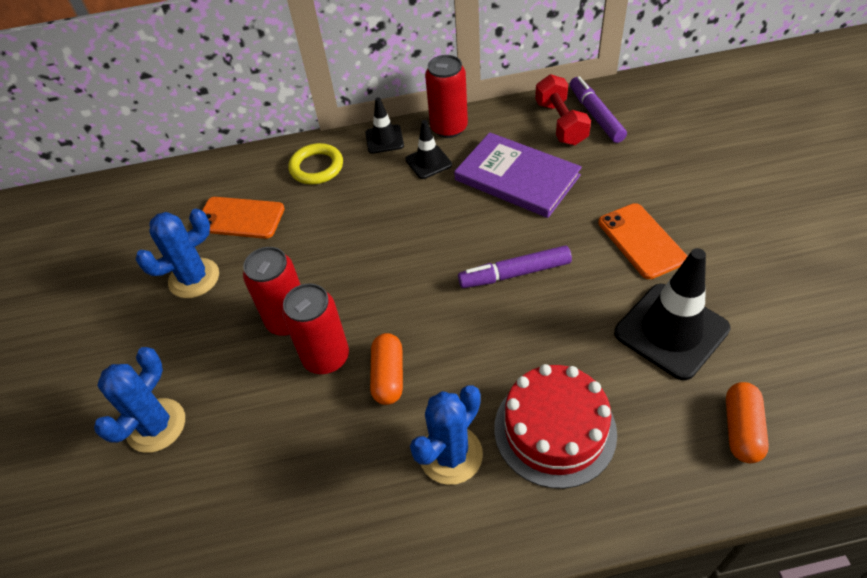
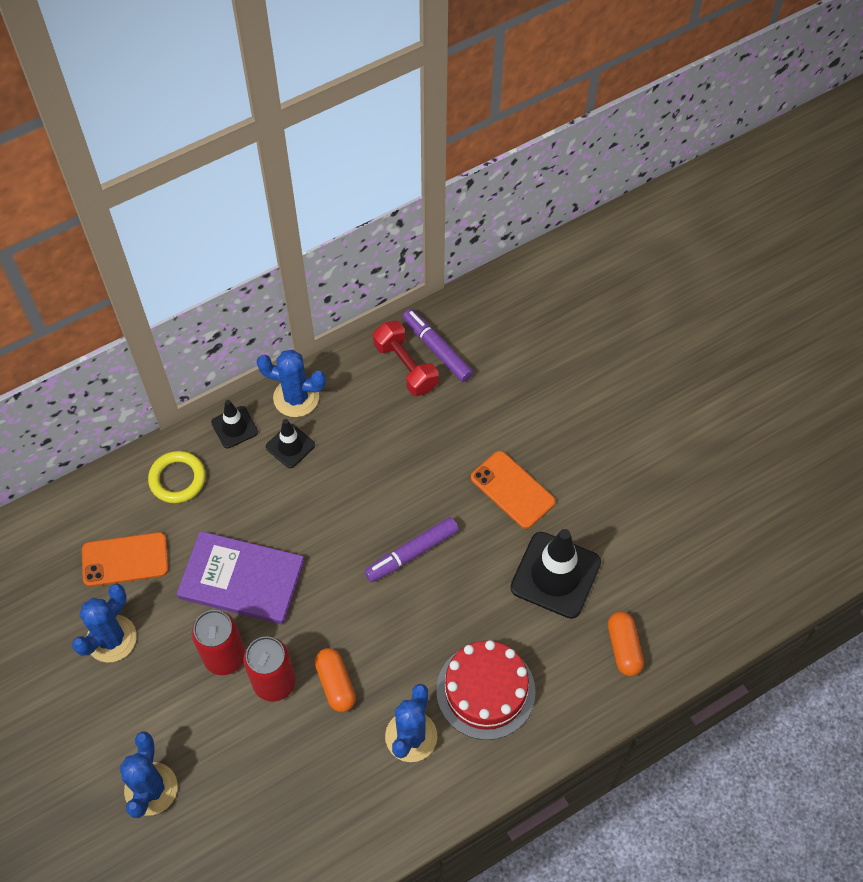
camera: 25 degrees left, 10 degrees up
(449, 128) = (296, 397): red can -> blue cactus
(517, 177) = (382, 444): purple book -> purple book (241, 579)

